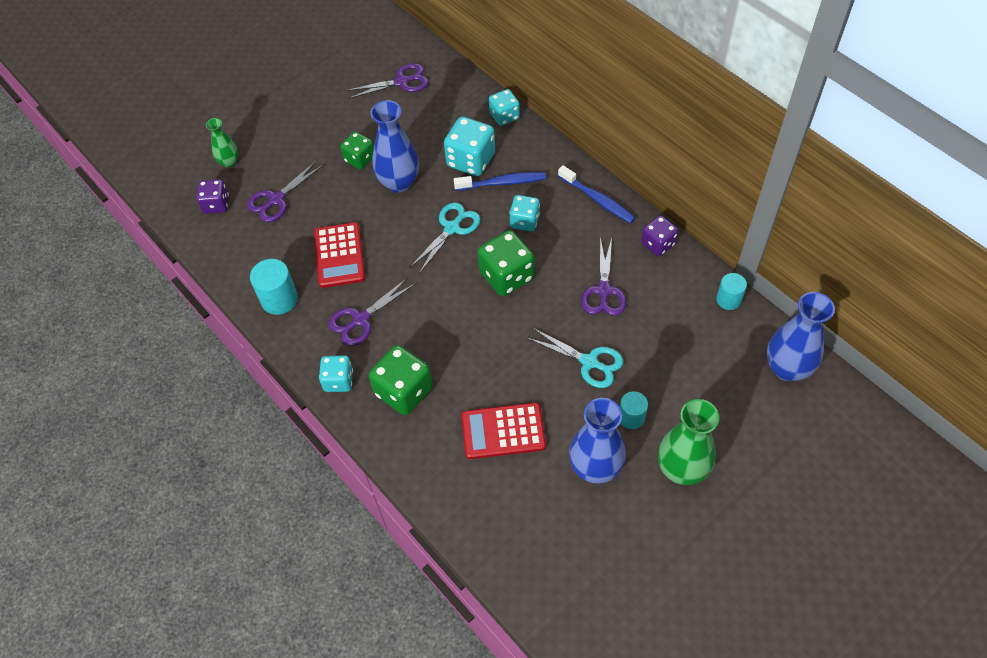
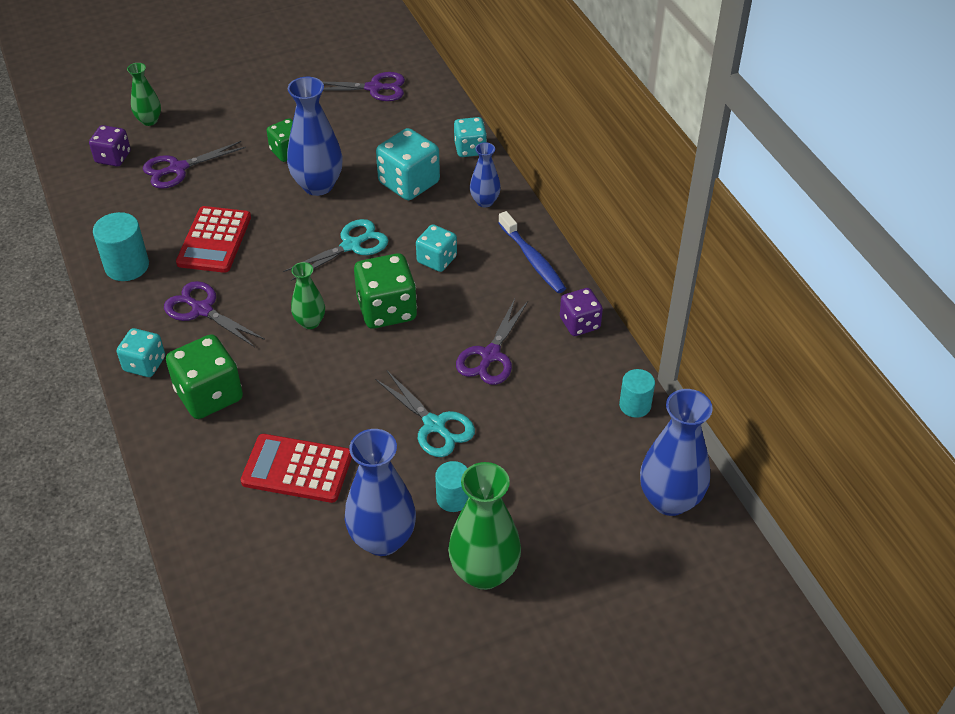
camera: 15 degrees right, 10 degrees down
(360, 319) = (202, 310): purple scissors -> purple scissors turned 60 degrees clockwise
(452, 304) = (310, 322): none -> green vase
(503, 183) = (433, 214): blue toothbrush -> none
(537, 159) = (485, 201): none -> blue vase

